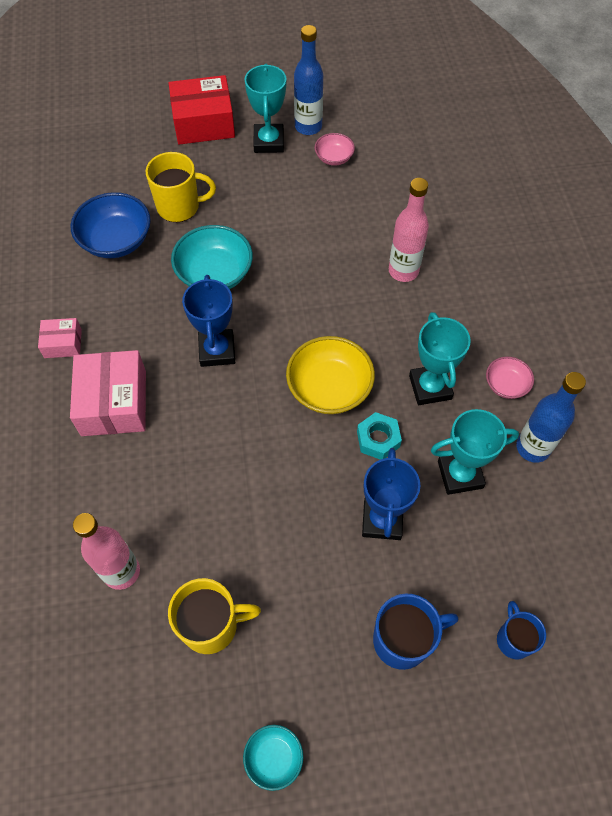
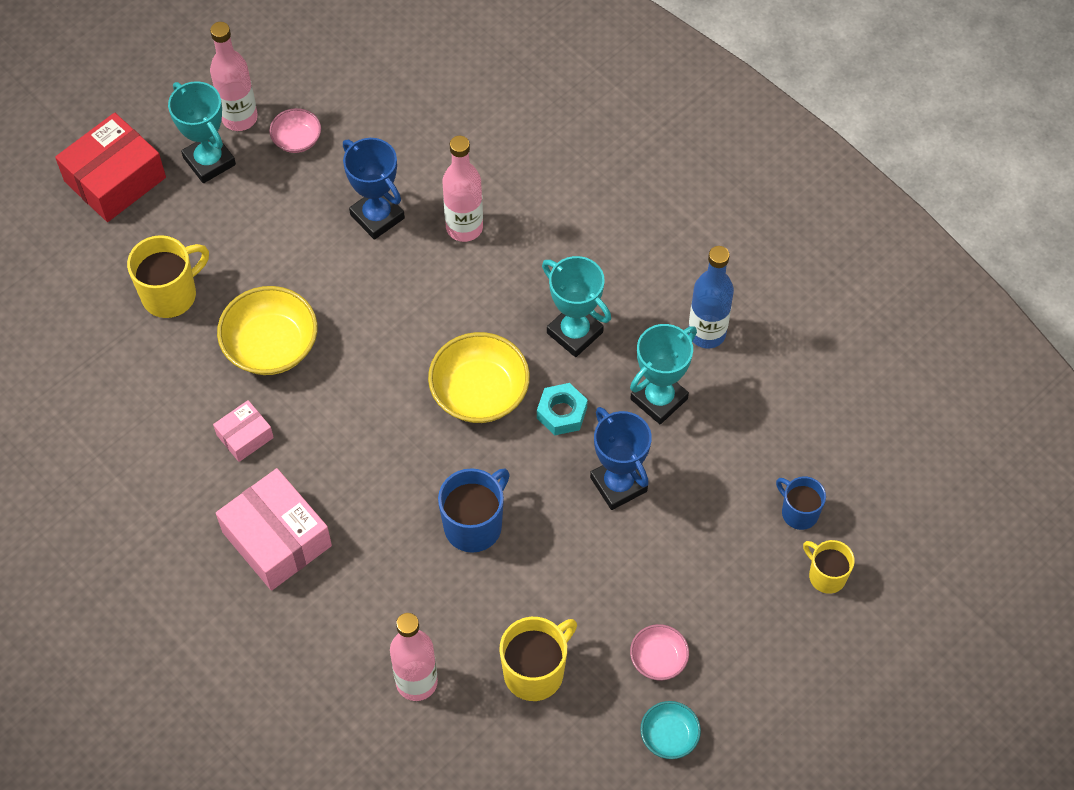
camera: 35 degrees left, 0 degrees up
(63, 343) = (171, 514): pink box -> pink box (245, 436)
(116, 240) = (132, 373): blue bowl -> none
(214, 274) = (271, 346): turquoise bowl -> yellow bowl
(217, 351) = (339, 423): blue trophy -> blue trophy (377, 216)
(308, 127) = (239, 118): blue bottle -> pink bottle
(403, 640) = (708, 573): blue mug -> blue mug (474, 525)
(502, 711) = (826, 575): none -> yellow mug
(506, 385) = (643, 287): pink bowl -> pink bowl (658, 659)

